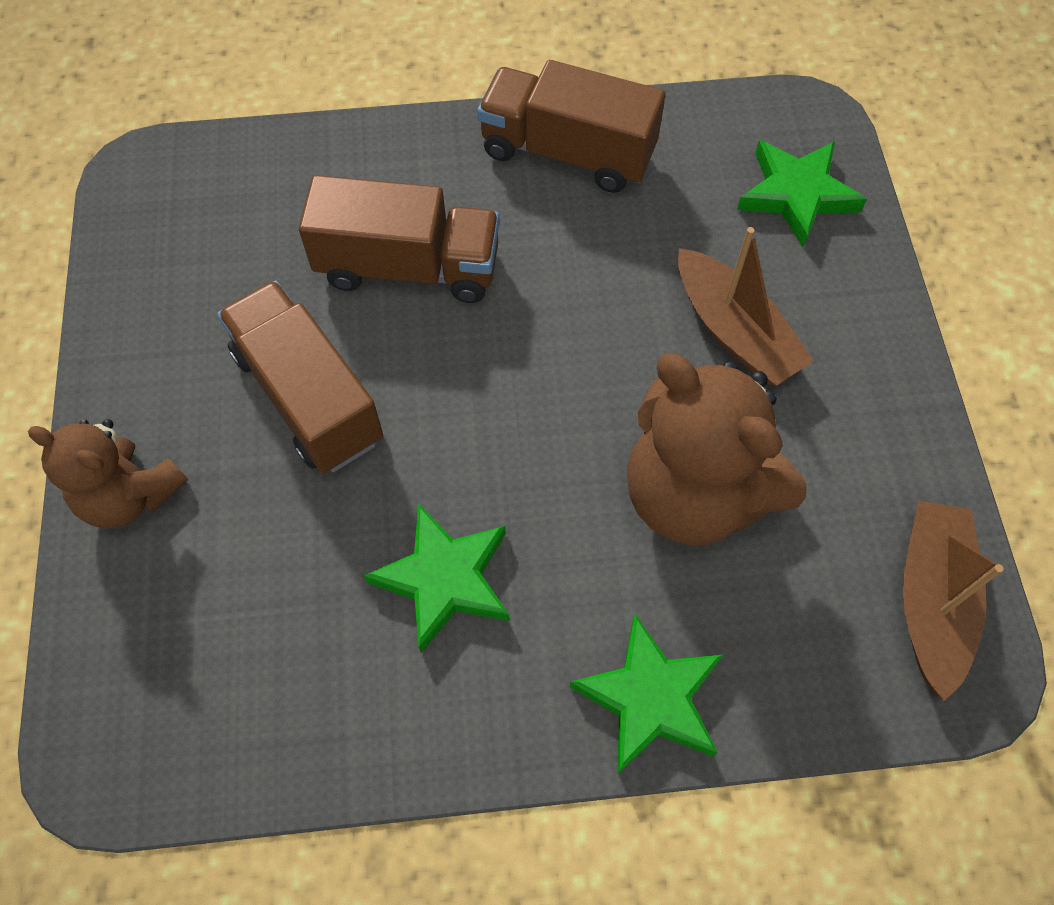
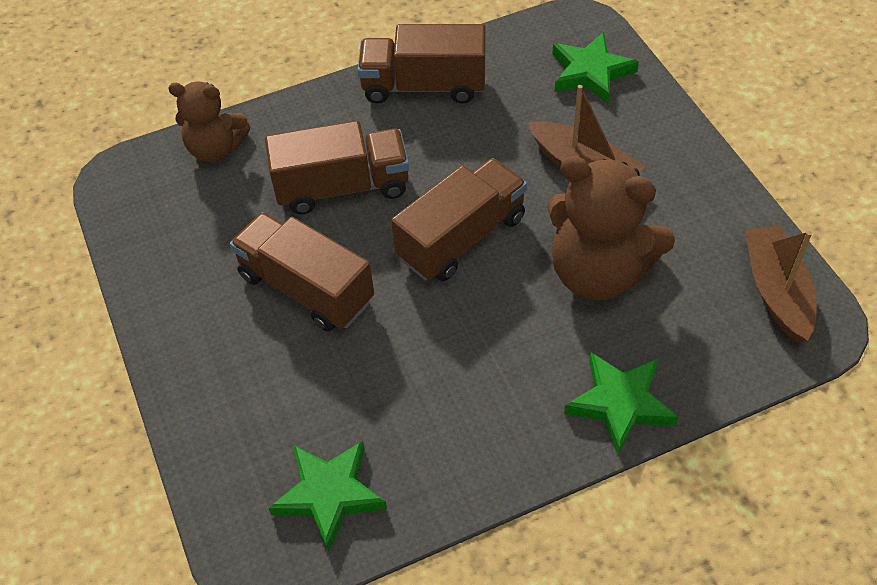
camera: 15 degrees left, 10 degrees down
(130, 495) = (203, 387): brown teddy bear -> brown teddy bear (216, 148)
(444, 579) = (451, 374): green star -> green star (329, 494)
(533, 386) = (461, 238): none -> brown truck

